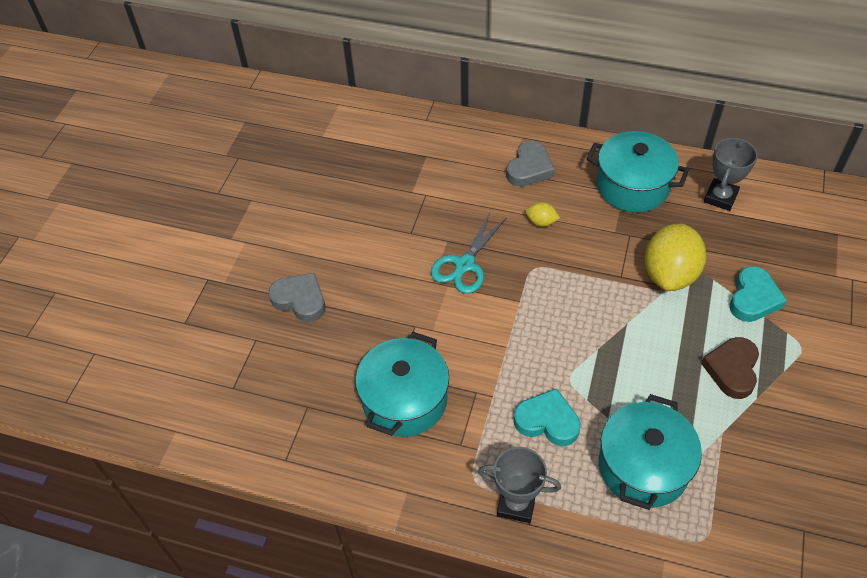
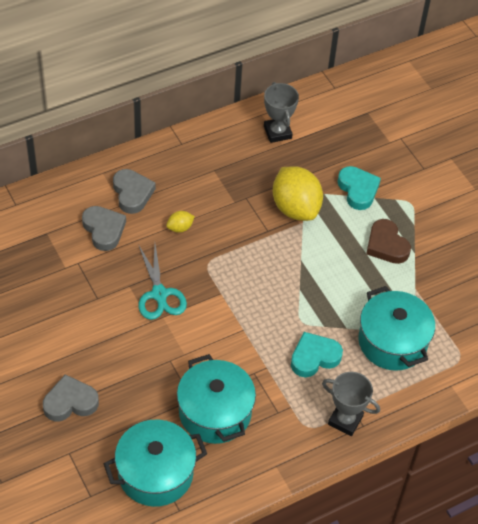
camera: 50 degrees left, 0 degrees up
(474, 182) = (104, 230): none -> grey heart
(516, 504) = (345, 420): grey trophy -> grey trophy turned 60 degrees clockwise
(632, 186) = (215, 161): turquoise pot -> turquoise pot (155, 473)

